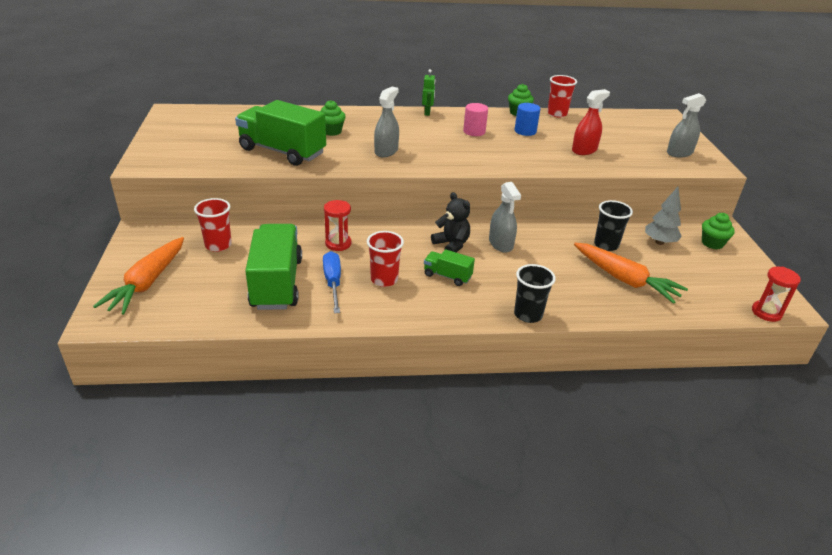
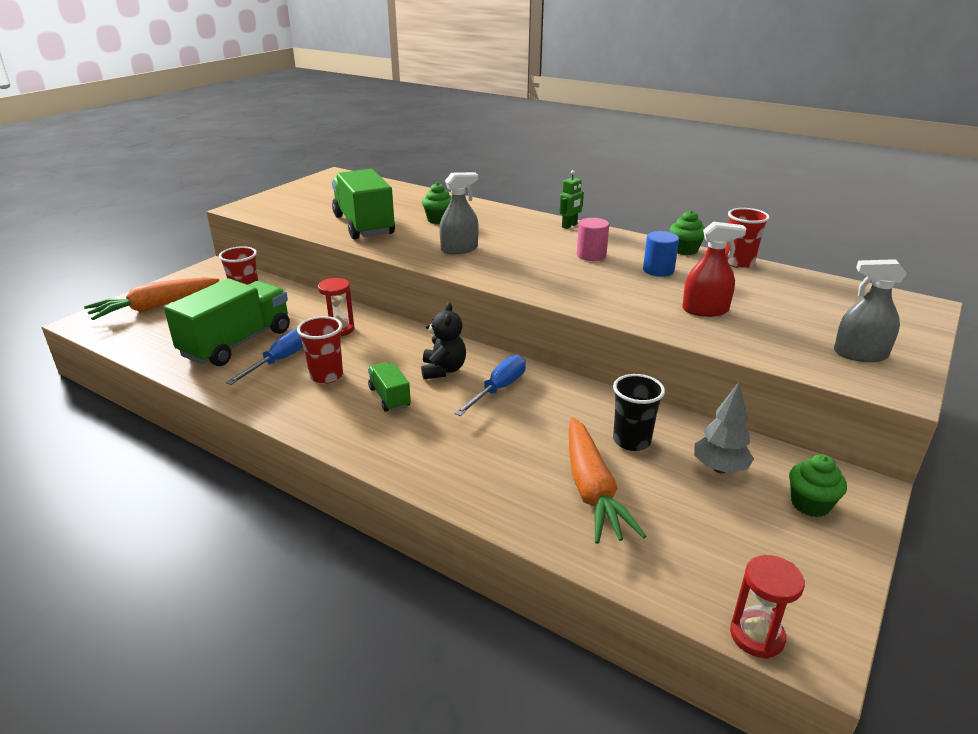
camera: 40 degrees right, 5 degrees down
(501, 244) = (498, 389): grey spray bottle -> blue screwdriver
(528, 315) = (409, 472): black cup -> none

